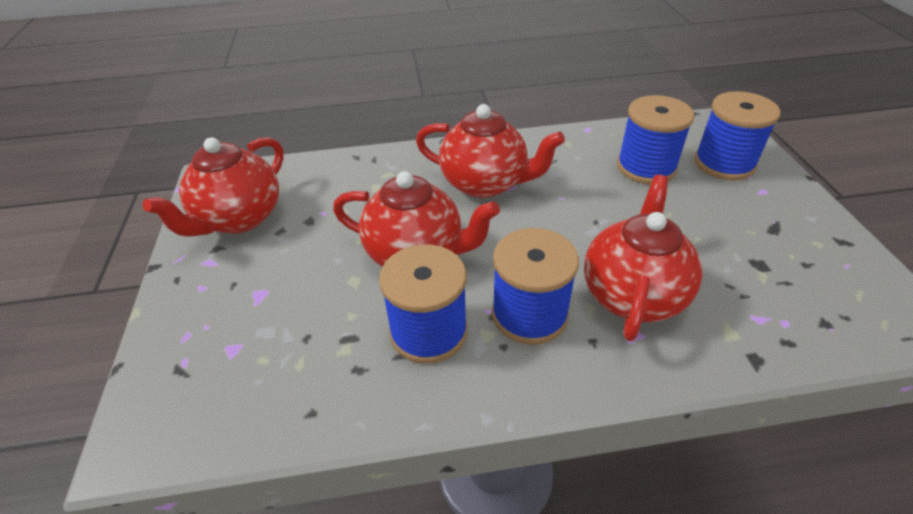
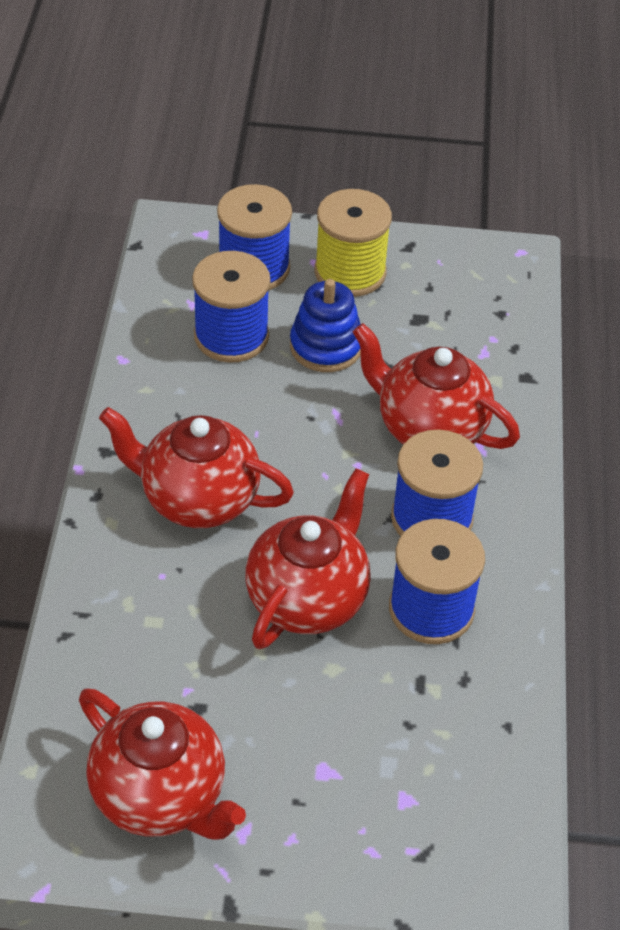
camera: 80 degrees left, 5 degrees up
(485, 183) = (198, 499): red teapot -> red teapot turned 105 degrees counterclockwise
(676, 214) = (326, 346): none -> blue stacking toy
(772, 212) = (350, 272): none -> yellow spool

